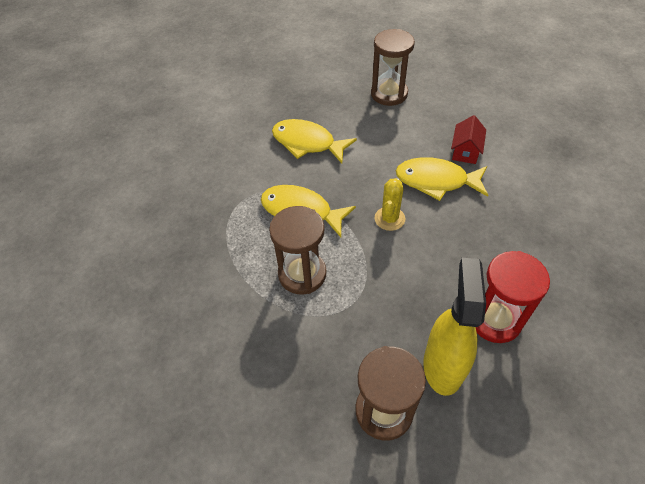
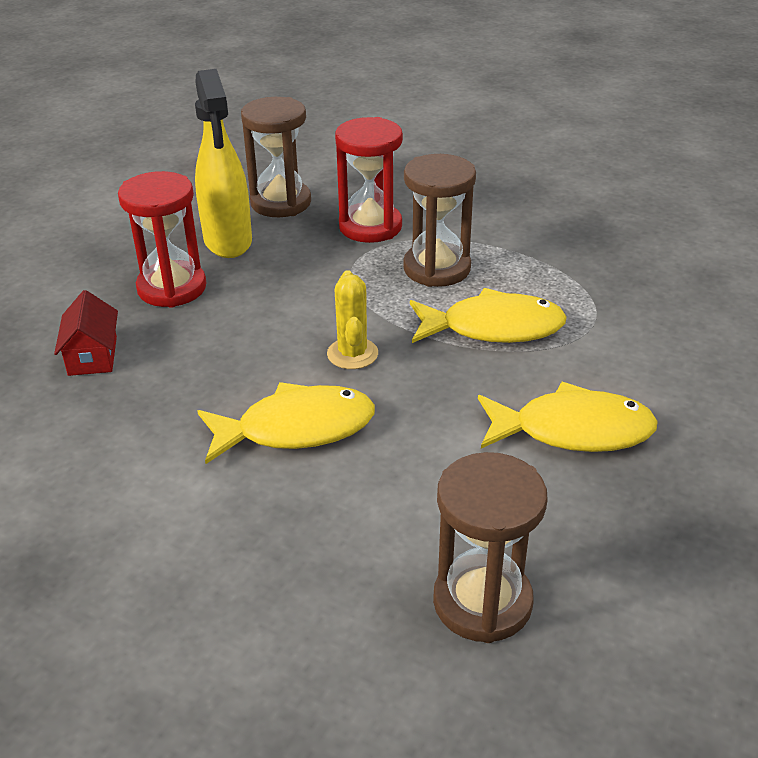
camera: 155 degrees right, 15 degrees down
(323, 341) = (370, 226): none -> red hourglass
(465, 151) = (254, 502): red house -> red house (93, 356)

